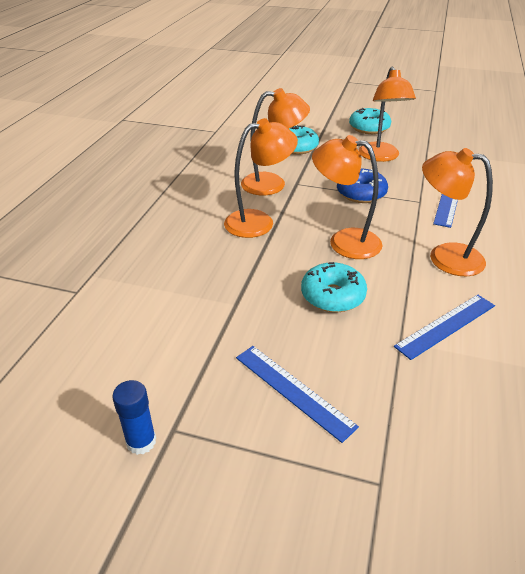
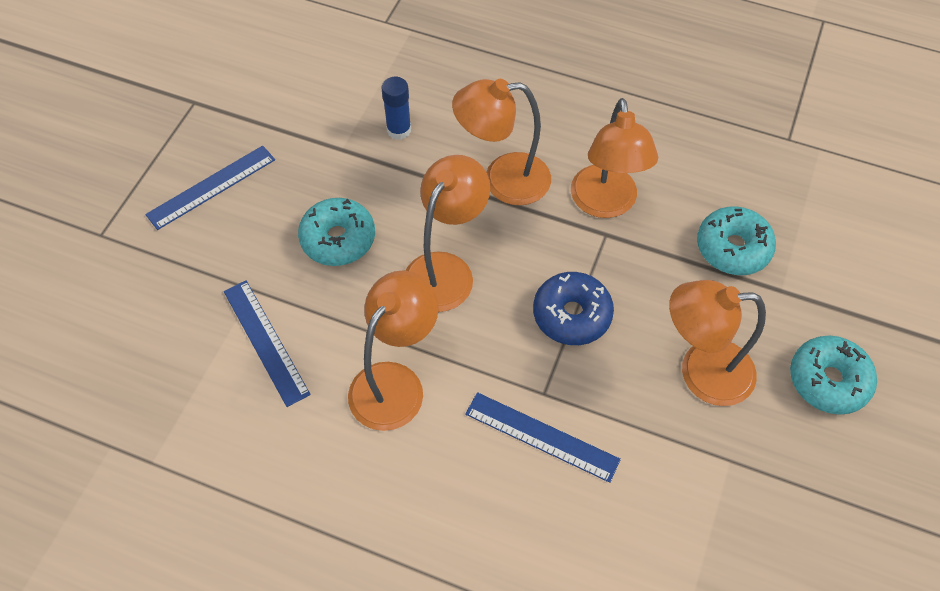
camera: 95 degrees right, 20 degrees up
(141, 441) = (188, 83): blue glue stick -> blue glue stick (399, 130)
(259, 221) = (503, 180): orange lamp -> orange lamp turned 105 degrees clockwise

